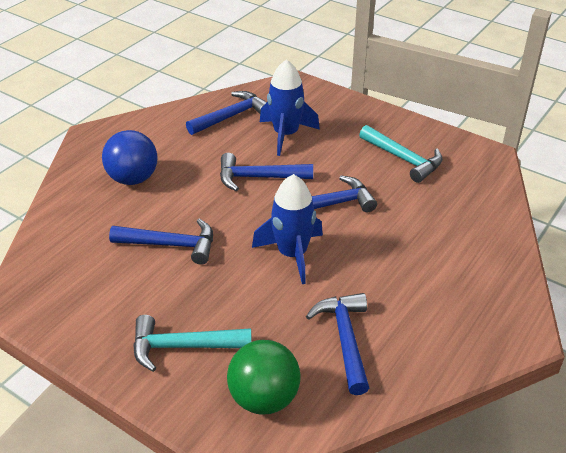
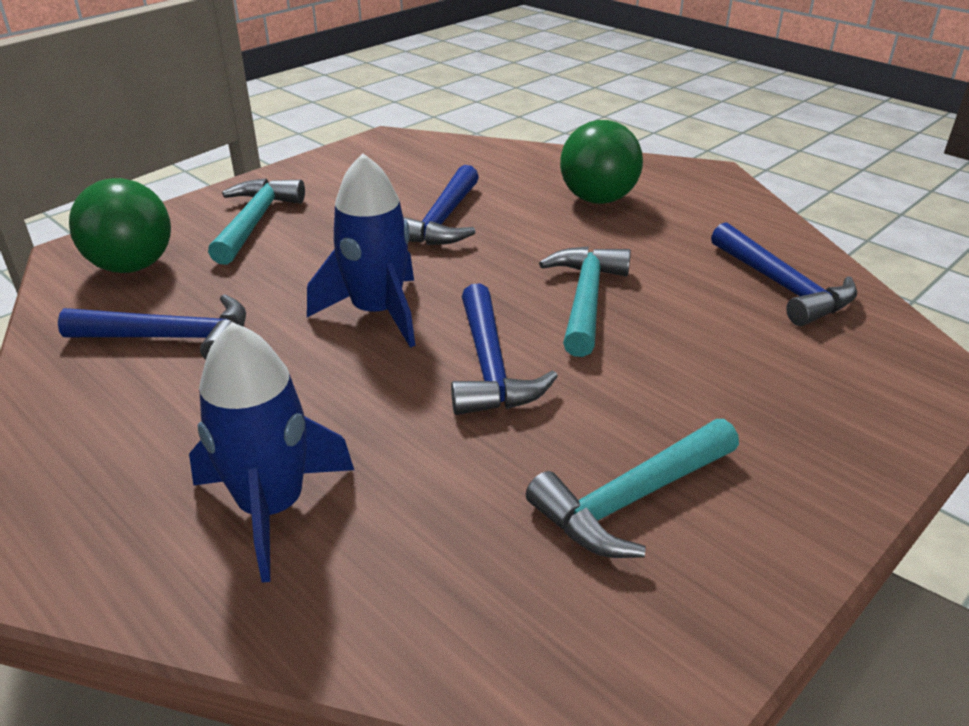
camera: 100 degrees right, 5 degrees down
(133, 179) = (597, 199): blue ball -> green ball
(258, 177) = (586, 299): blue hammer -> turquoise hammer
(286, 135) = (724, 341): blue rocket -> blue rocket (271, 507)

